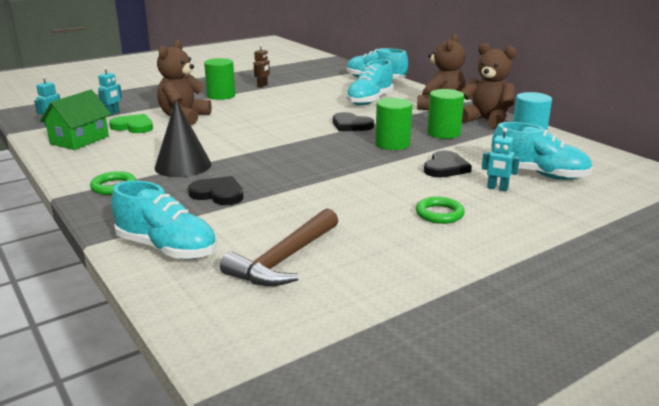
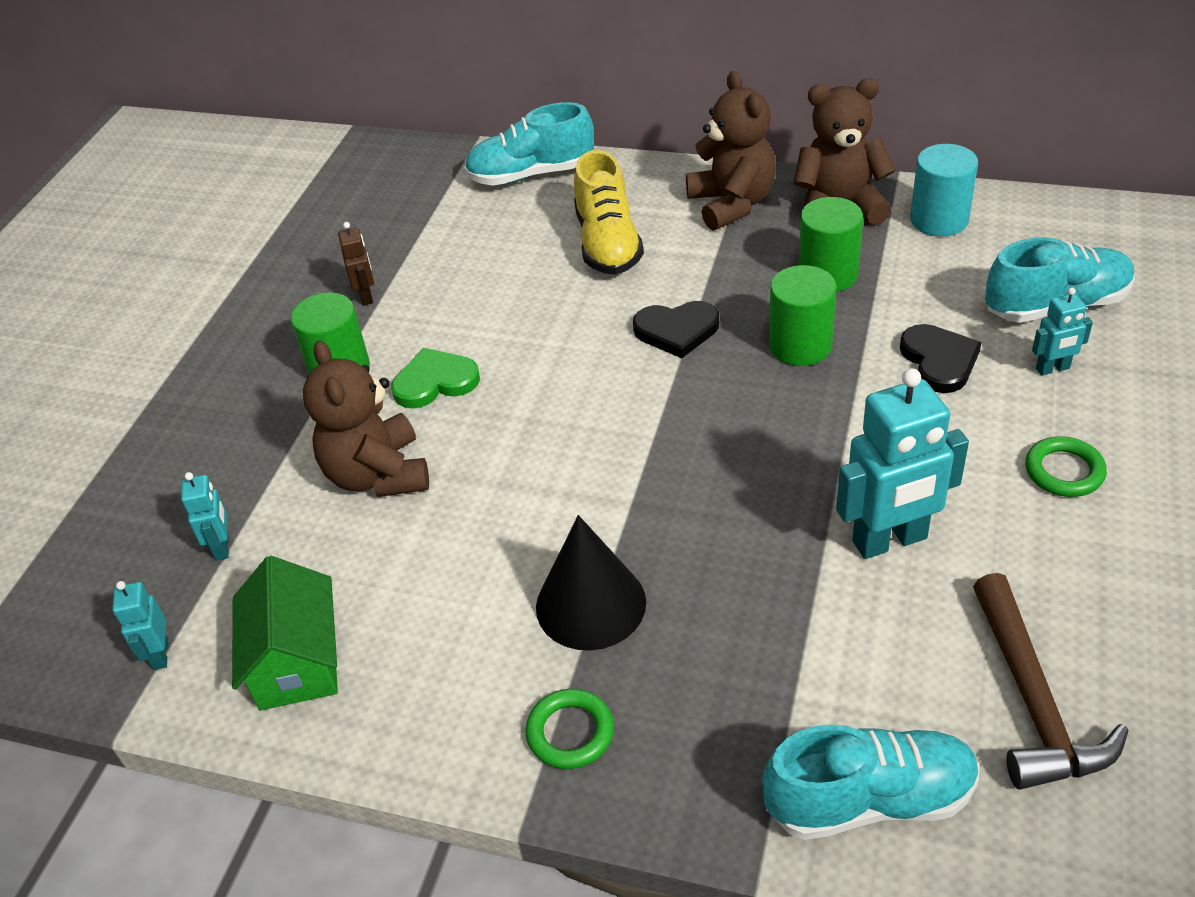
camera: 35 degrees left, 20 degrees up
(133, 126) = (330, 558): green heart -> green heart (435, 382)
(218, 194) = (748, 632): black heart -> none
(320, 198) = (890, 541): none -> turquoise robot
(369, 100) = (608, 243): turquoise shoe -> yellow shoe

